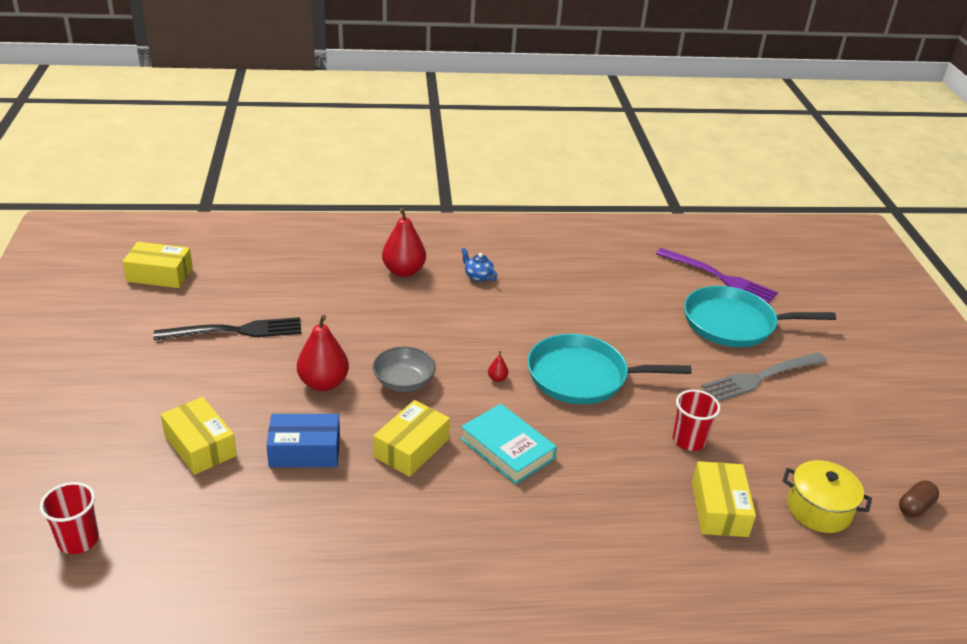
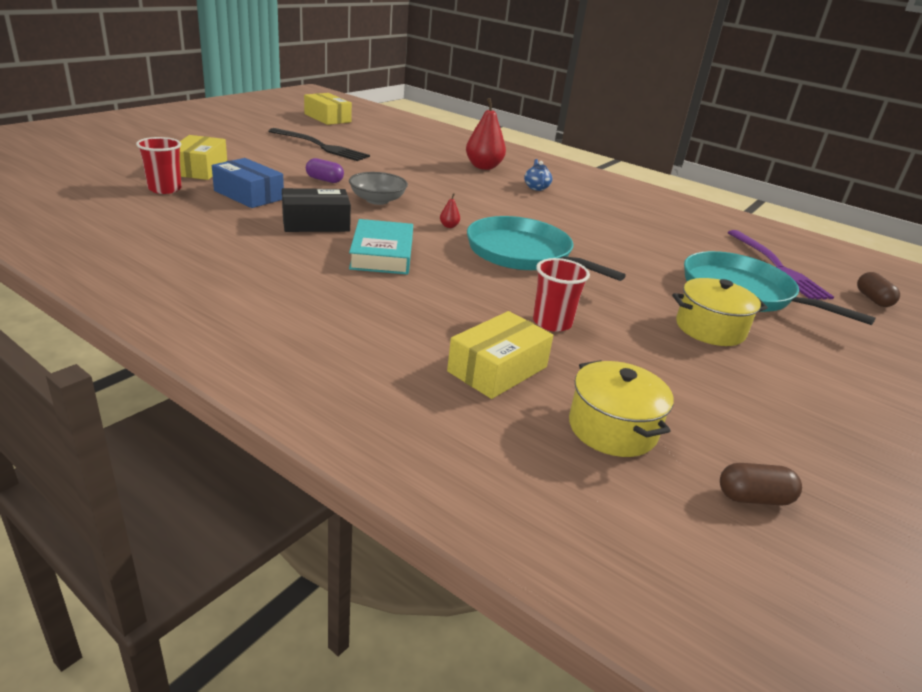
camera: 40 degrees right, 5 degrees down
(78, 540) = (62, 167): red cup -> red cup (165, 189)
(323, 383) = (324, 180): red pear -> purple capsule
(411, 448) = (316, 223): yellow box -> black box
(760, 378) = (710, 329): grey fork -> yellow pot
(793, 278) = (873, 299): none -> brown capsule

